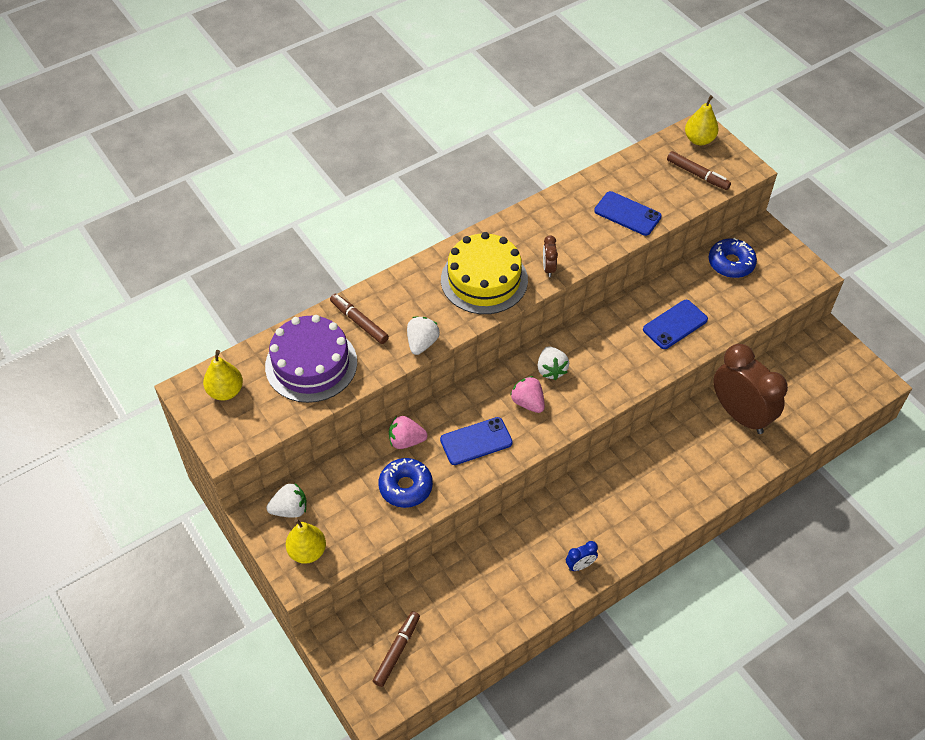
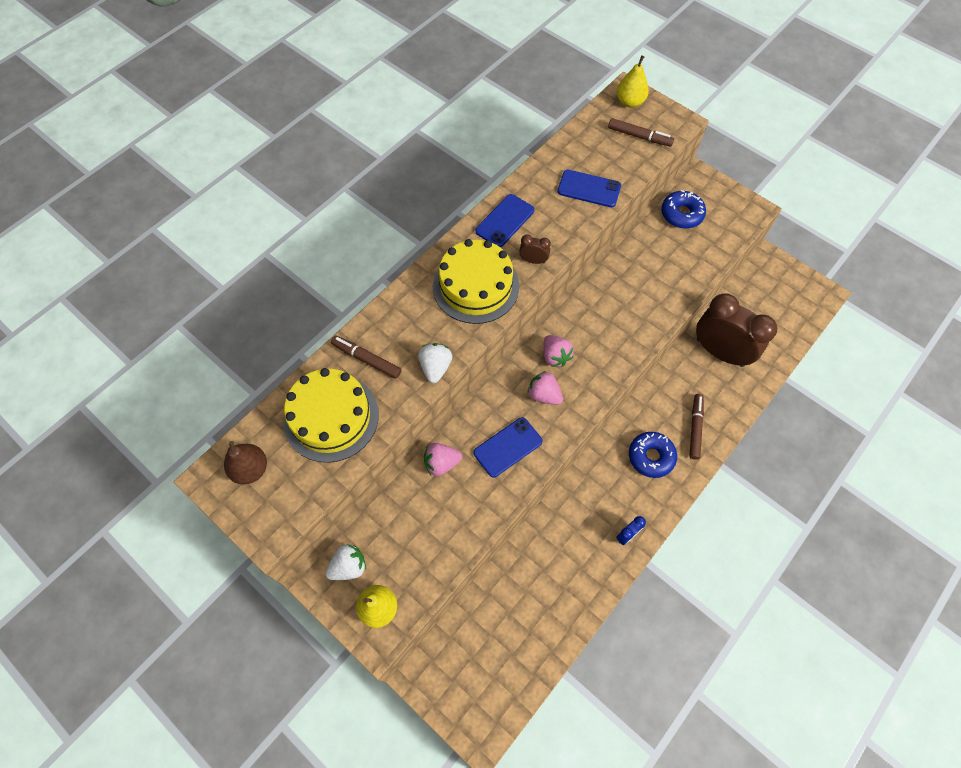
camera: 15 degrees left, 10 degrees up
(225, 391) = (251, 469): yellow pear -> brown pear
(311, 364) = (331, 417): purple cake -> yellow cake
(397, 651) = (486, 669): brown marker -> brown marker (695, 428)
(405, 487) = (455, 512): blue donut -> blue donut (651, 457)
(548, 268) = (533, 260): brown clock -> brown clock turned 120 degrees clockwise
(551, 370) = (555, 356): white strawberry -> pink strawberry
(675, 324) = (652, 285): blue phone -> blue phone (504, 221)

